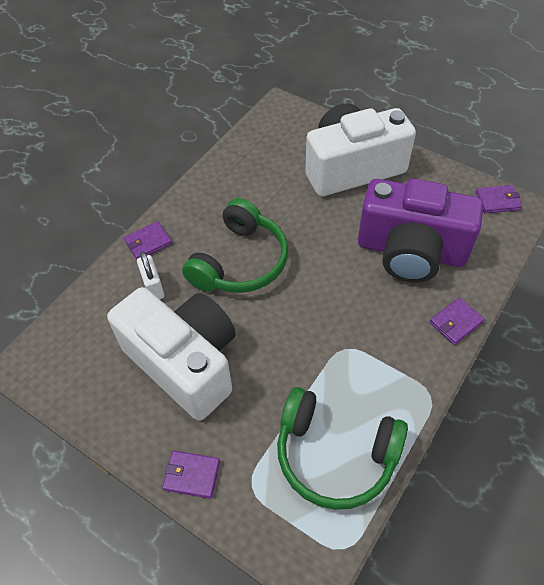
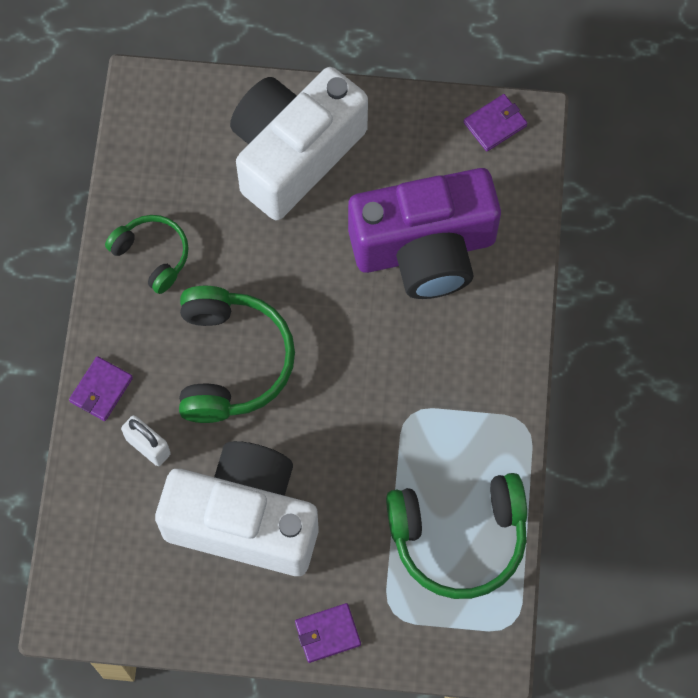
camera: 30 degrees left, 15 degrees up
(230, 185) = (152, 255): none -> green headphones
(455, 322) = (514, 322): purple wallet -> none

